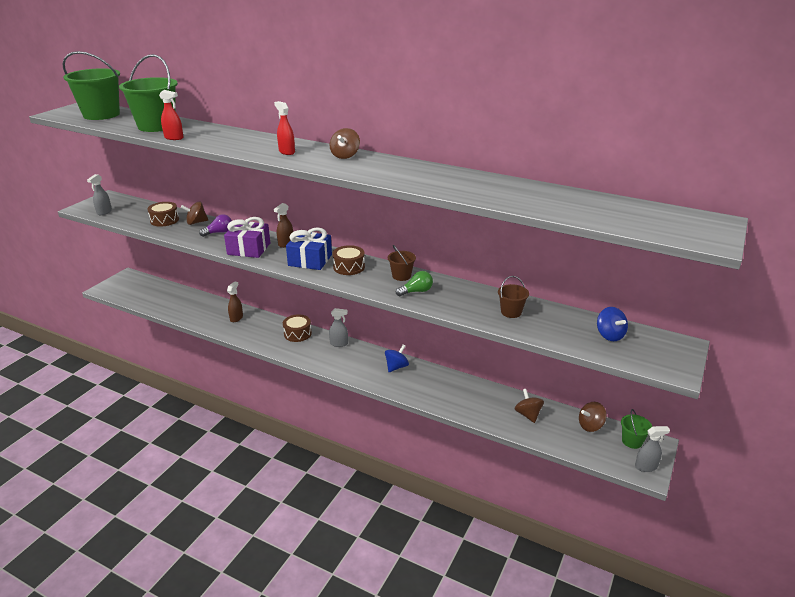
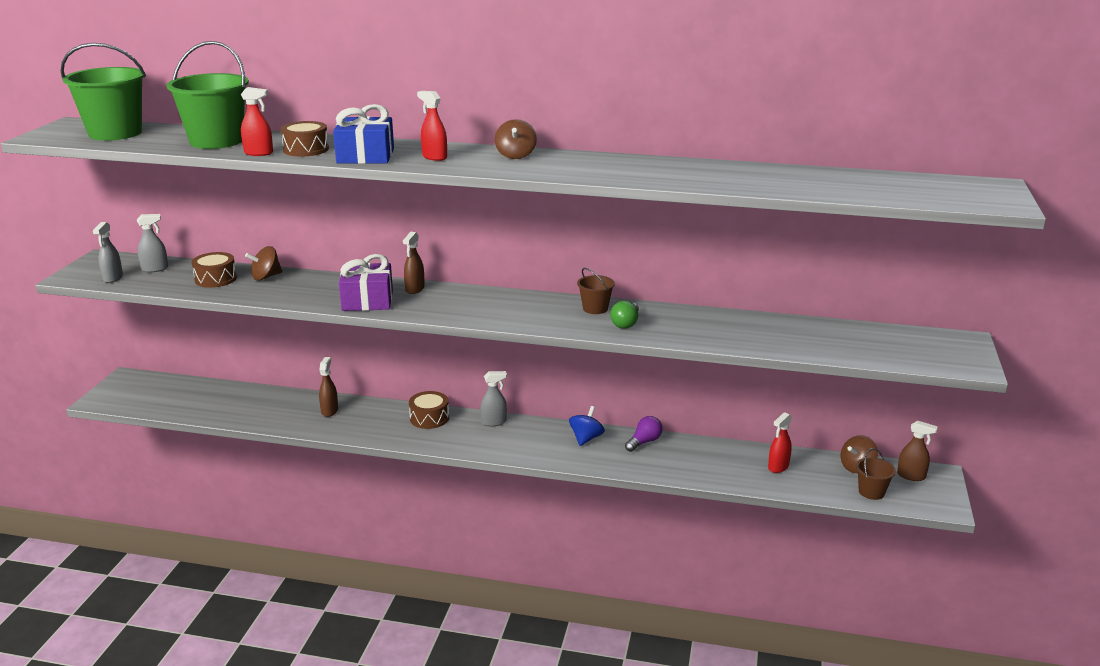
camera: 15 degrees left, 5 degrees down
(219, 232) = (309, 285): purple light bulb -> purple light bulb (644, 442)
(310, 260) = (462, 304): blue gift -> blue gift (365, 156)
(349, 267) = (520, 306): brown drum -> brown drum (306, 149)
(416, 291) = (626, 323): green light bulb -> green light bulb turned 150 degrees clockwise
(511, 312) = (755, 331): brown bucket -> brown bucket (871, 492)
(528, 414) = (778, 467): brown spinning top -> red spray bottle
(609, 335) = (881, 341): blue spinning top -> none
(632, 441) = (911, 476): green bucket -> brown spray bottle
(646, 467) = (939, 500): grey spray bottle -> grey spray bottle (155, 269)

